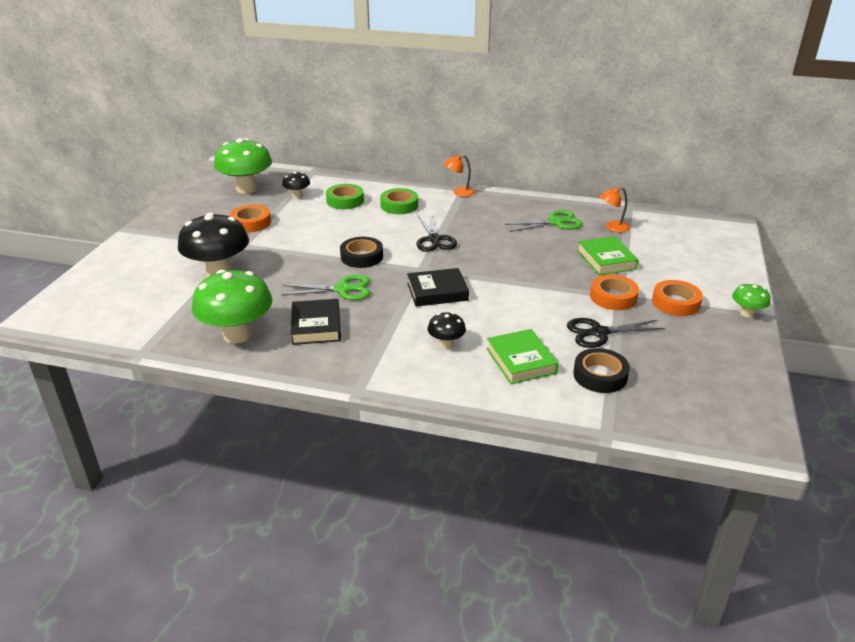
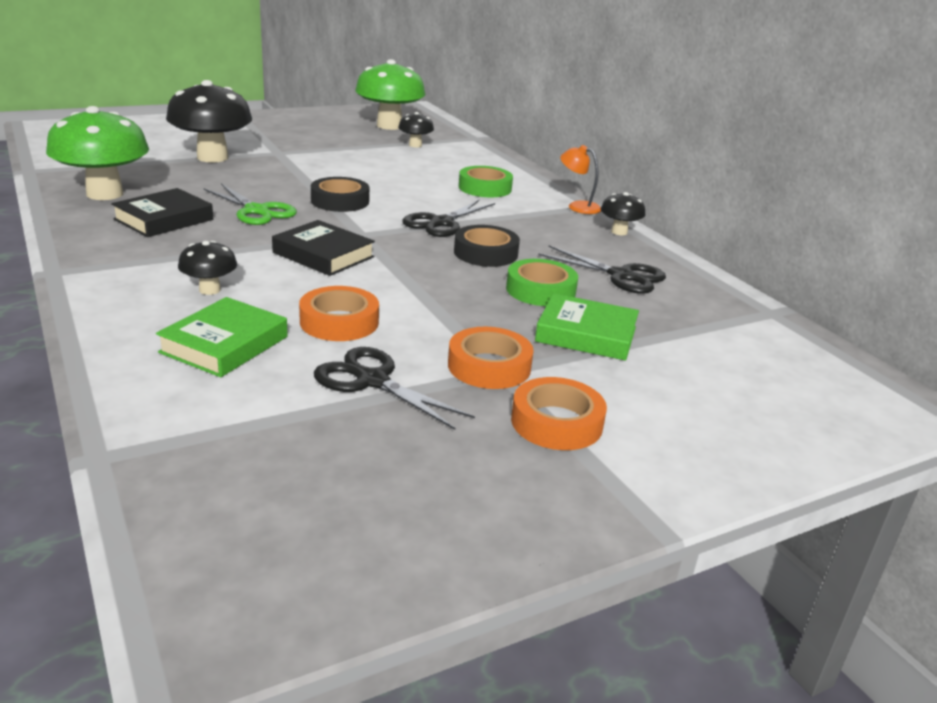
camera: 45 degrees right, 5 degrees down
(251, 223) = (326, 144): orange tape -> orange tape (339, 322)
(345, 201) = (445, 164): green tape -> green tape (540, 290)
(505, 198) = (619, 232): none -> black mushroom
(555, 222) = (620, 276): green scissors -> black scissors
(600, 375) = (254, 411): black tape -> black tape (485, 253)
(606, 260) = (586, 334): green book -> green book turned 75 degrees clockwise
(612, 227) = (687, 316): orange lamp -> none
(747, 313) = (635, 503): green mushroom -> none

